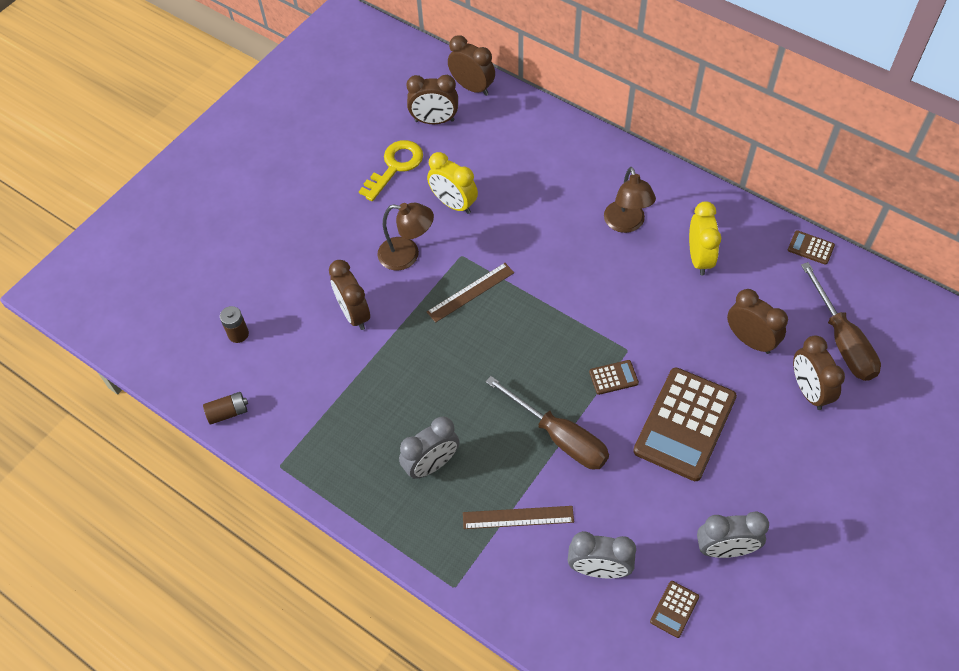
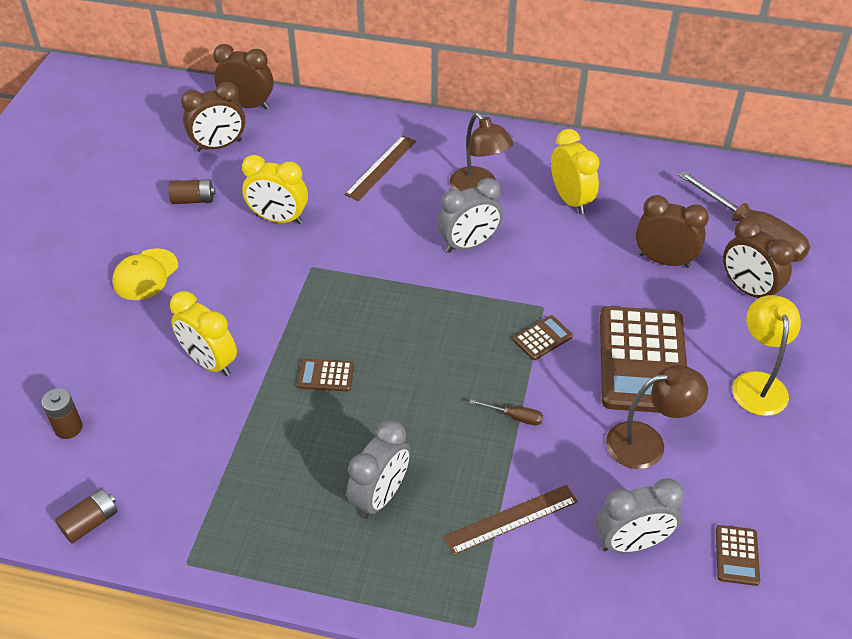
camera: 25 degrees left, 10 degrees down
(335, 223) = (145, 275): none -> yellow cap
(354, 314) = (209, 362): brown clock -> yellow clock
(395, 166) = (193, 200): yellow key -> brown battery
(407, 255) = (247, 283): brown lamp -> brown lamp (647, 443)
(470, 292) = (340, 300): brown ruler -> brown ruler (381, 167)
(559, 437) = (514, 417): brown screwdriver -> brown screwdriver, size x0.42
(725, 549) = (754, 472): grey clock -> grey clock (469, 244)
(770, 476) = (757, 383): none -> yellow lamp
(810, 248) = (674, 161): brown calculator -> brown calculator (325, 376)

